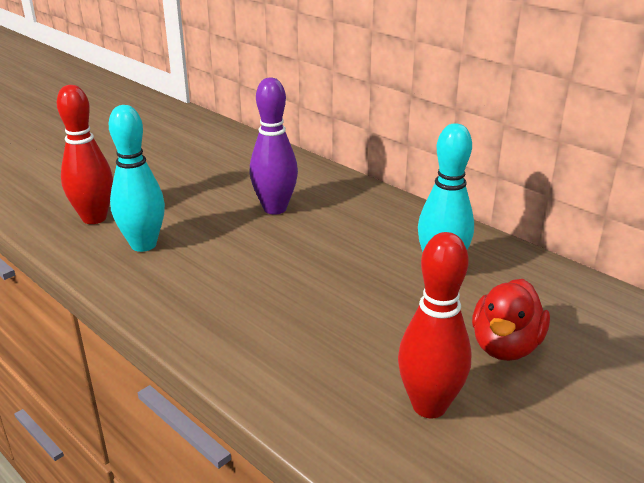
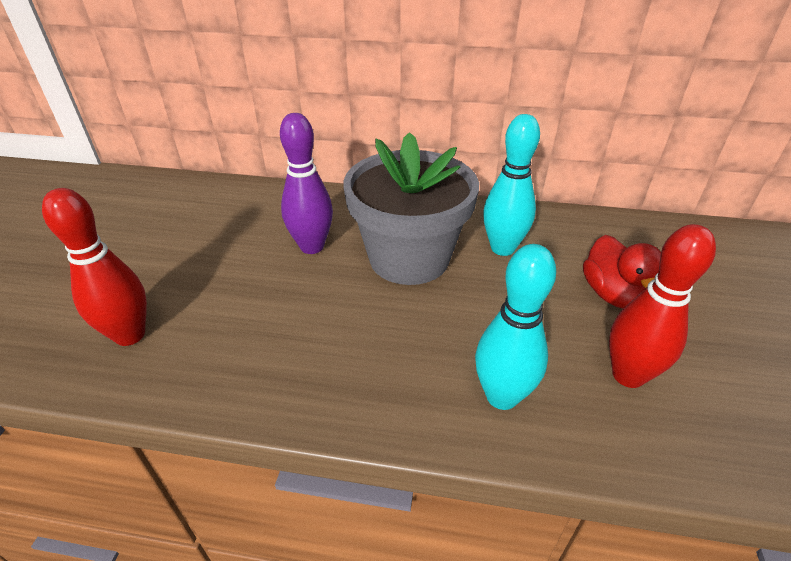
camera: 35 degrees left, 10 degrees up
(143, 245) = (222, 341): turquoise bowling pin -> turquoise bowling pin (502, 396)
(344, 245) = (409, 258): none -> grey flower pot

